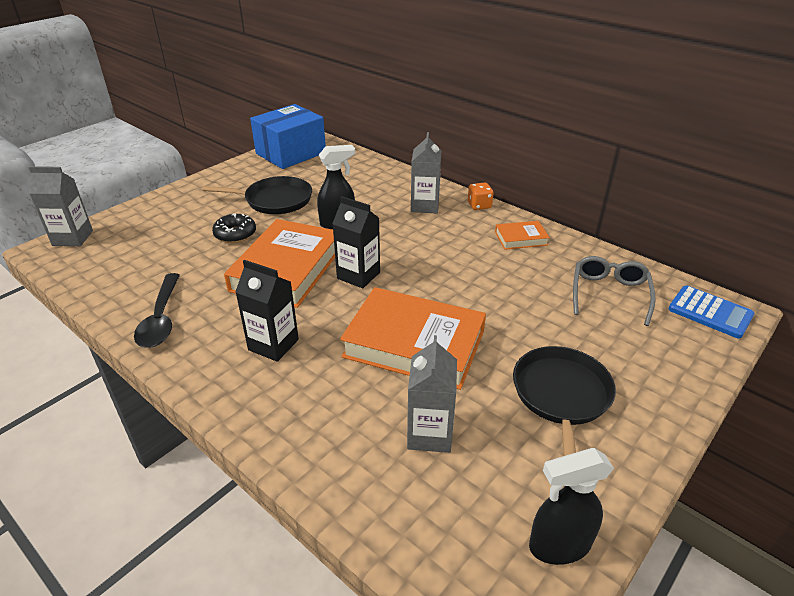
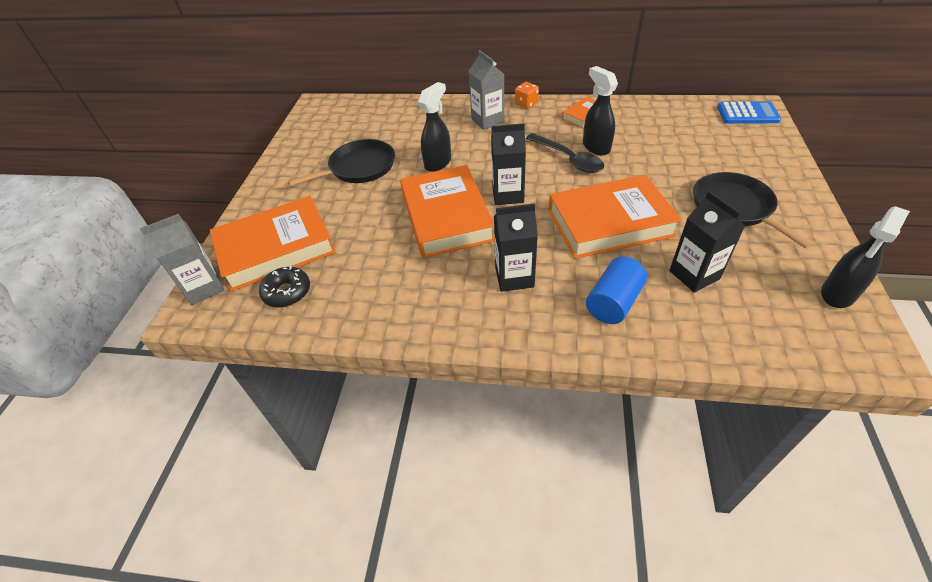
camera: 30 degrees left, 10 degrees up
(146, 233) = (276, 248): none -> orange book
(161, 318) = (395, 308): black spoon -> black spoon (568, 159)
(235, 234) = (363, 210): black donut -> black donut (287, 292)
(291, 153) = (318, 123): blue box -> none
(323, 413) = (613, 302): none -> blue cylinder
(430, 434) = (694, 275): grey carton -> black carton
(493, 271) = (596, 147): none -> black spray bottle
(609, 294) = (682, 129): grey glasses -> none

